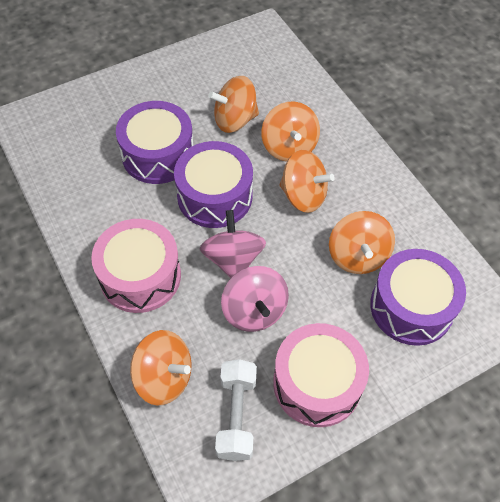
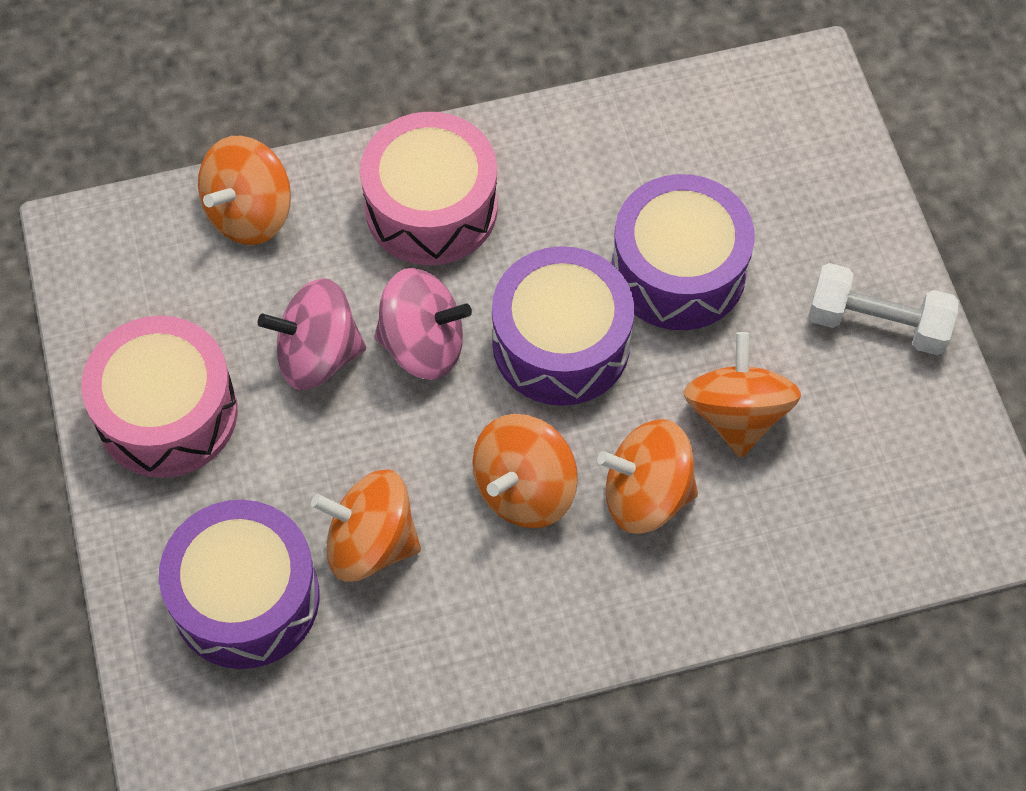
camera: 105 degrees right, 5 degrees up
(236, 415) = (159, 294): white dumbbell -> white dumbbell (877, 323)

